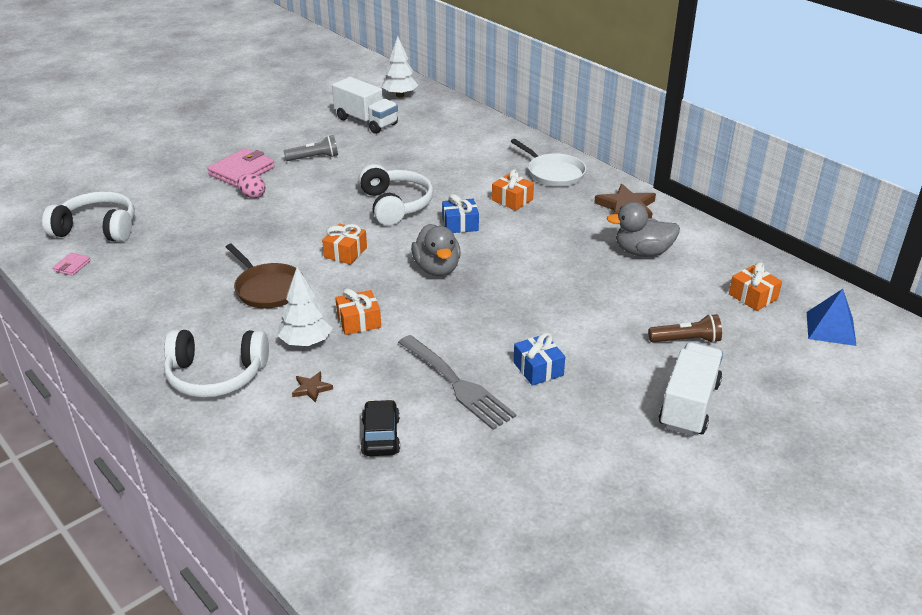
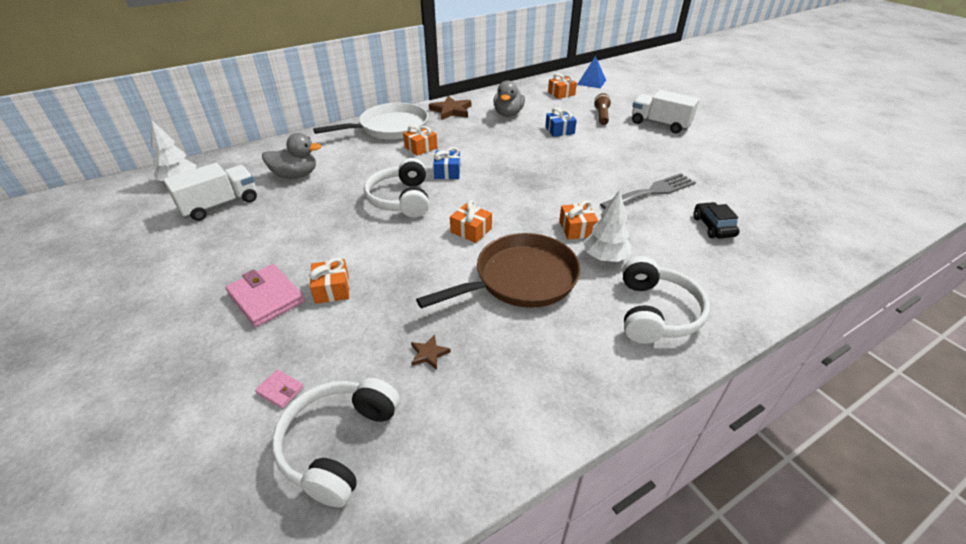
camera: 80 degrees left, 5 degrees up
(72, 266) = (431, 465): pink wallet -> pink wallet (280, 390)
(252, 196) = (332, 289): pink egg -> orange gift
(267, 289) = (520, 279): brown pan -> brown pan, size x1.51
(311, 388) = (666, 256): brown star -> brown star (429, 354)
(314, 158) = (275, 242): grey flashlight -> none
(381, 436) = (713, 227): black car -> black car turned 75 degrees clockwise
(395, 205) = (401, 199): white headphones -> white headphones turned 90 degrees counterclockwise
(437, 269) = (508, 187): grey duck -> grey duck (296, 175)
(538, 369) = (632, 162): blue gift -> blue gift (559, 130)
(553, 173) = (390, 128): white pan -> white pan, size x1.51

